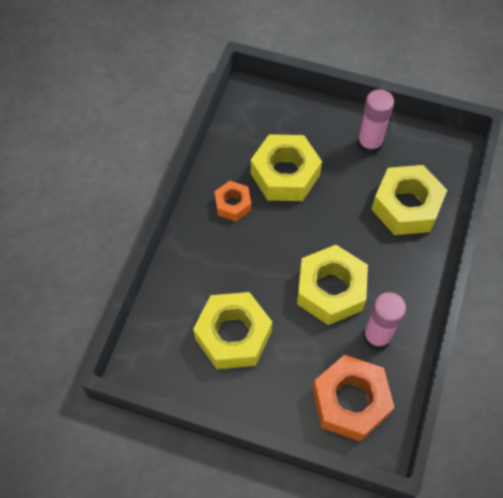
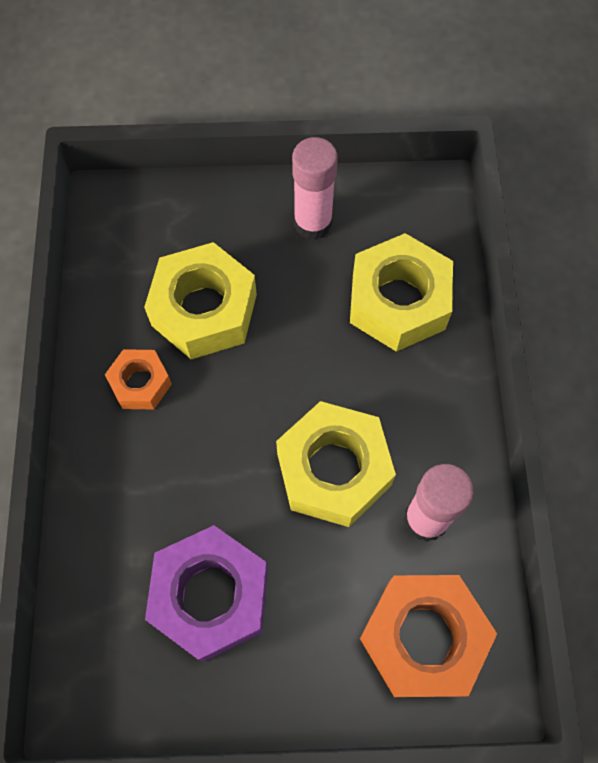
camera: 20 degrees left, 5 degrees up
(233, 335) = (211, 596): yellow nut -> purple nut

